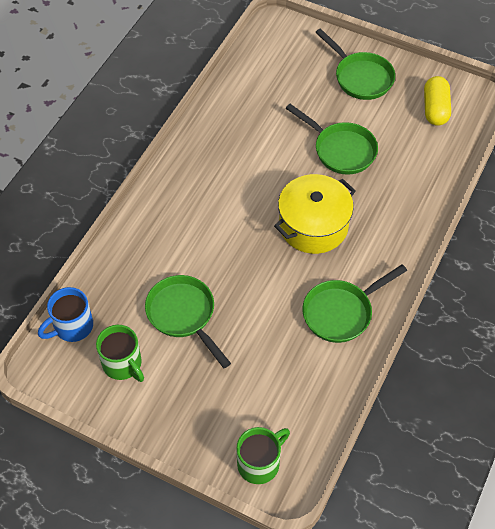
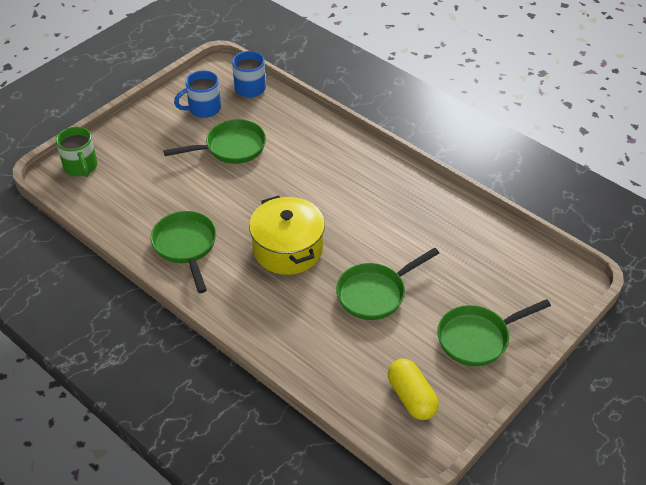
camera: 105 degrees right, 10 degrees down
(123, 364) = (203, 109): green mug -> blue mug
(435, 109) = (411, 397): yellow capsule -> yellow capsule turned 45 degrees clockwise

